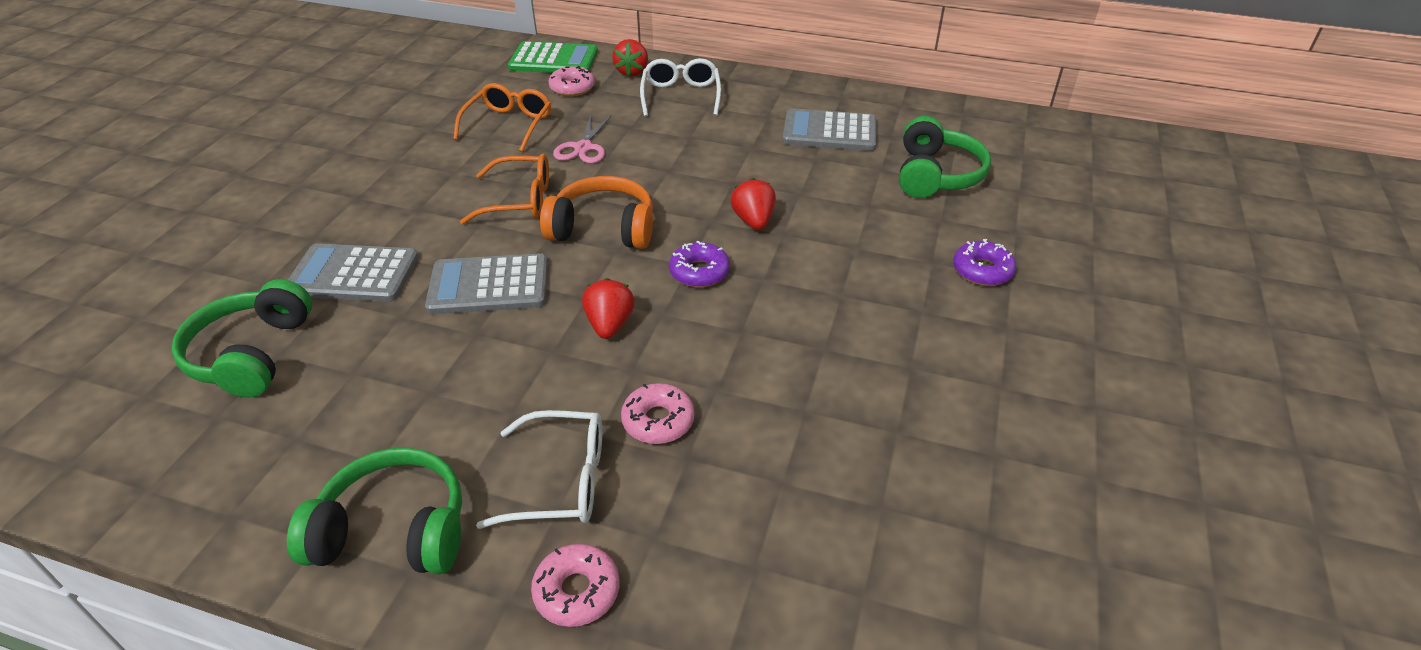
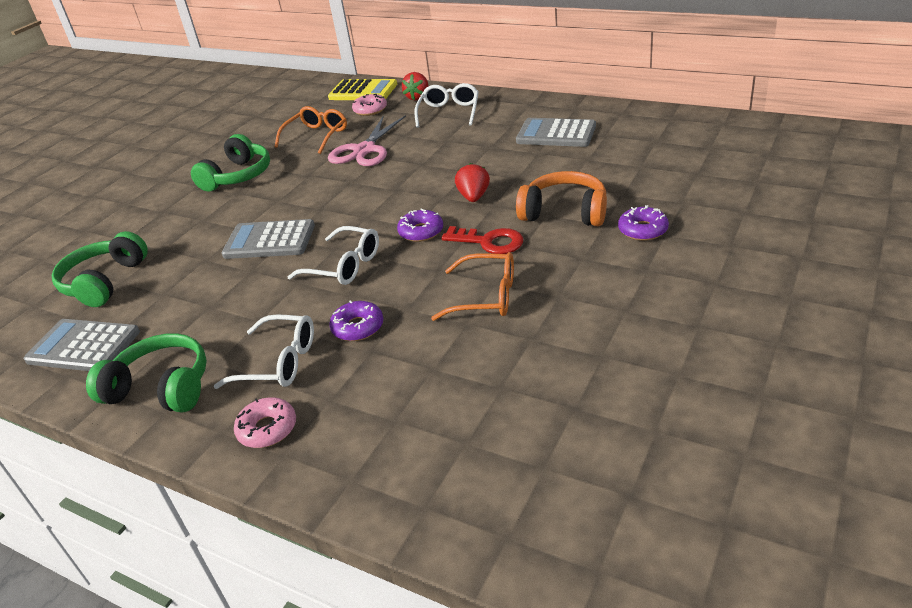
camera: 15 degrees right, 5 degrees down
(353, 274) = (182, 234): grey calculator -> grey calculator (83, 346)
(519, 200) = (308, 186): orange glasses -> orange glasses (486, 297)
(554, 60) = (363, 91): green calculator -> yellow calculator
(583, 148) = (364, 150): pink scissors -> pink scissors, size x1.55
(603, 228) = (361, 203): orange headphones -> orange headphones (564, 212)
(609, 325) = (344, 266): red strawberry -> white glasses
(658, 421) = (358, 327): pink donut -> purple donut
(795, 287) = (489, 242): none -> red key
(936, 175) = (631, 162): green headphones -> green headphones (238, 176)

